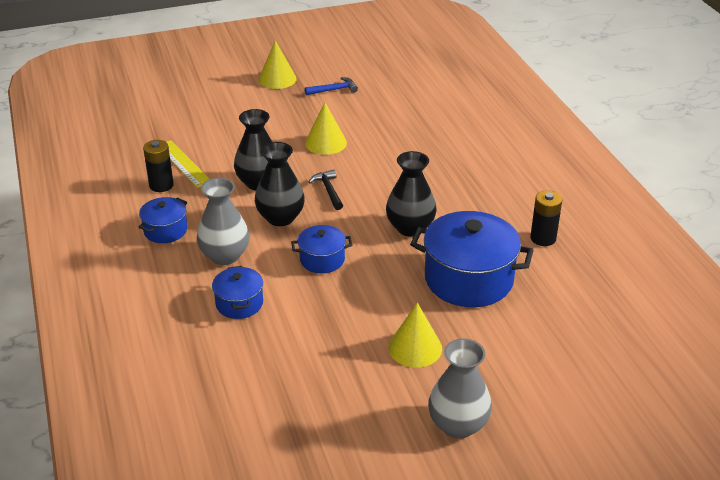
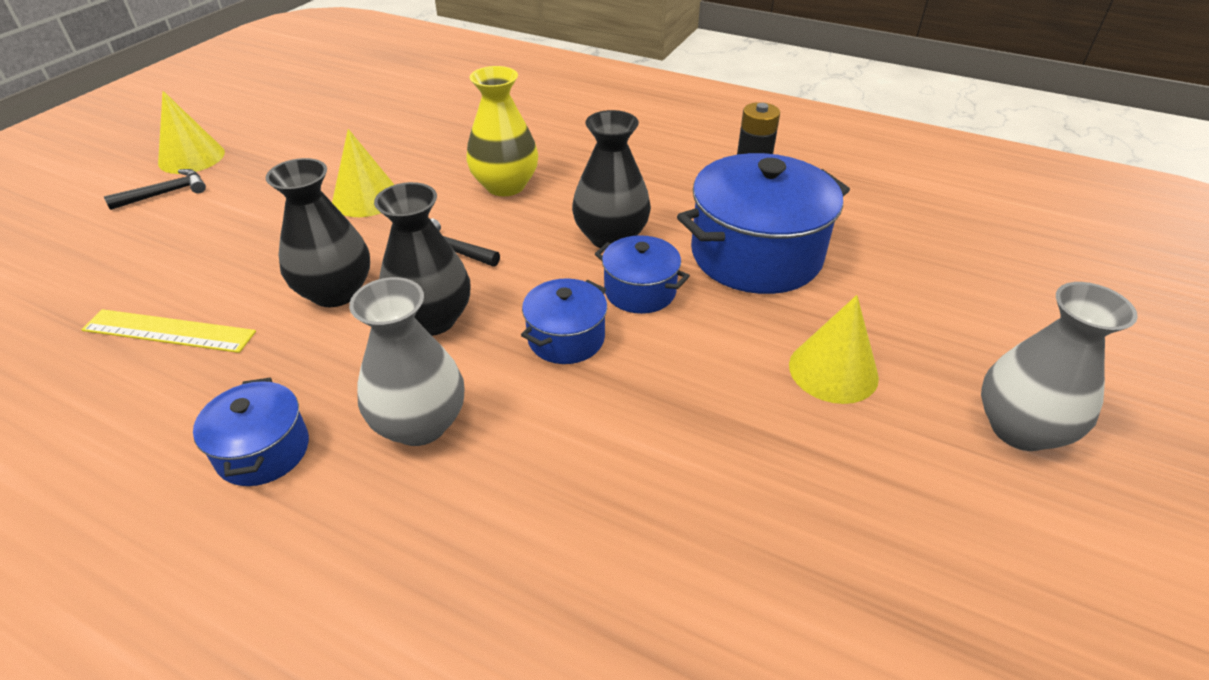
camera: 45 degrees left, 5 degrees up
(161, 185) = (165, 385): black battery -> none
(239, 303) = (541, 480): blue pot -> blue pot (640, 291)
(247, 94) = (165, 193): none -> black hammer
(334, 90) = (294, 137): blue hammer -> none
(398, 171) = (505, 186): none -> yellow vase

